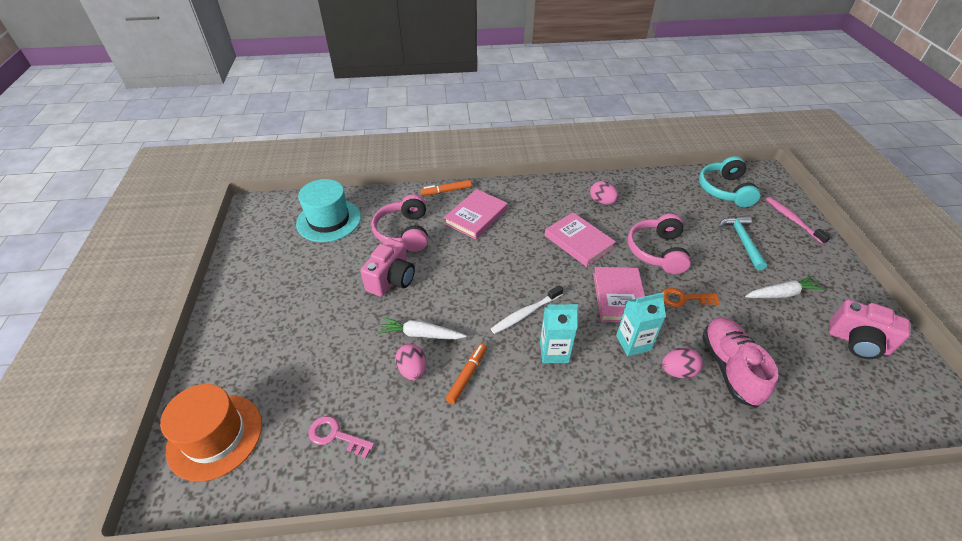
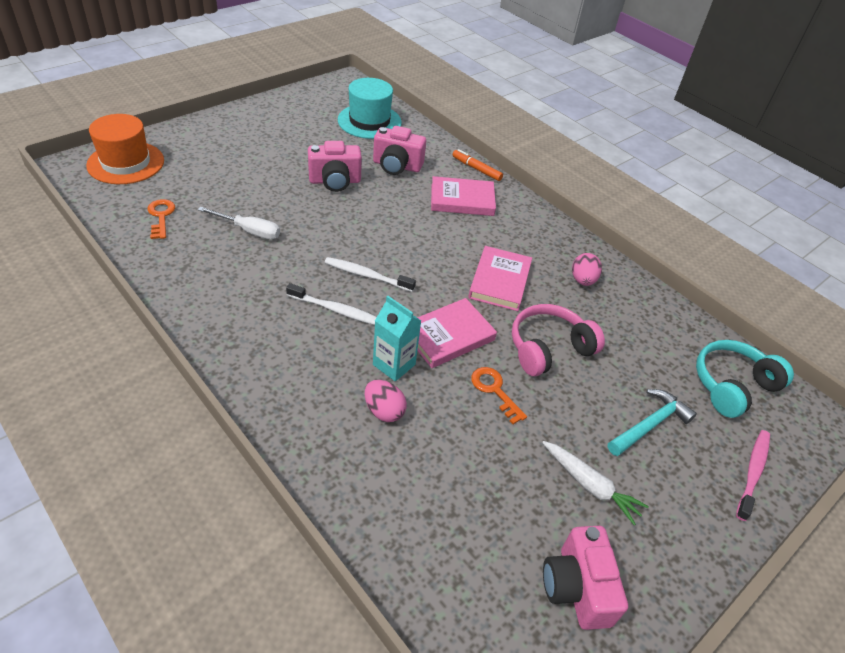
camera: 50 degrees right, 0 degrees up
(336, 436) = (161, 216): pink key -> orange key
(404, 232) = (397, 166): pink headphones -> pink camera
(412, 370) = (249, 231): pink egg -> white screwdriver
(420, 334) = (289, 221): white carrot -> none
(467, 375) = (266, 264): orange marker -> none
(554, 352) = (336, 310): turquoise carton -> white toothbrush
(730, 367) = (424, 456): pink shoe -> none

